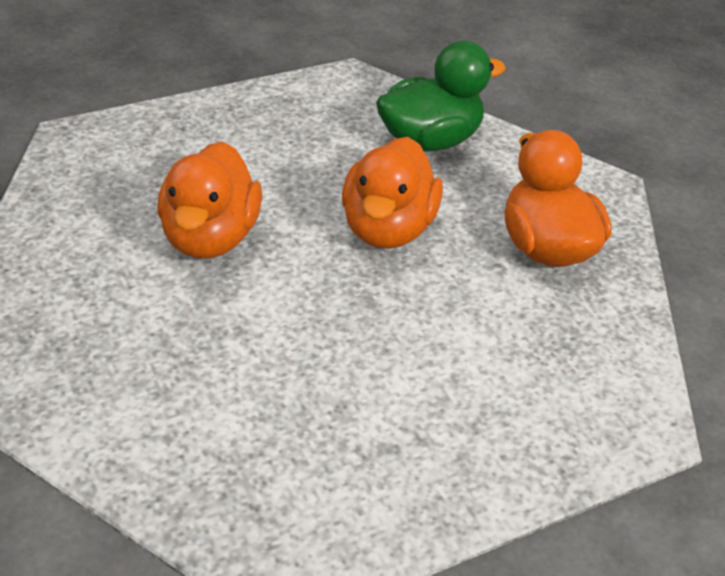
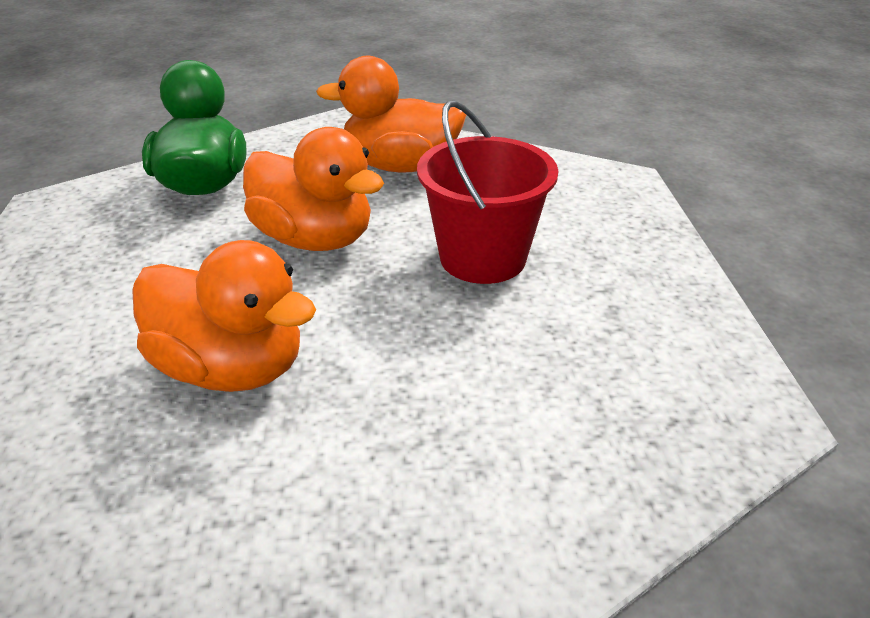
camera: 65 degrees left, 5 degrees down
(421, 341) = (482, 258): none -> red bucket

